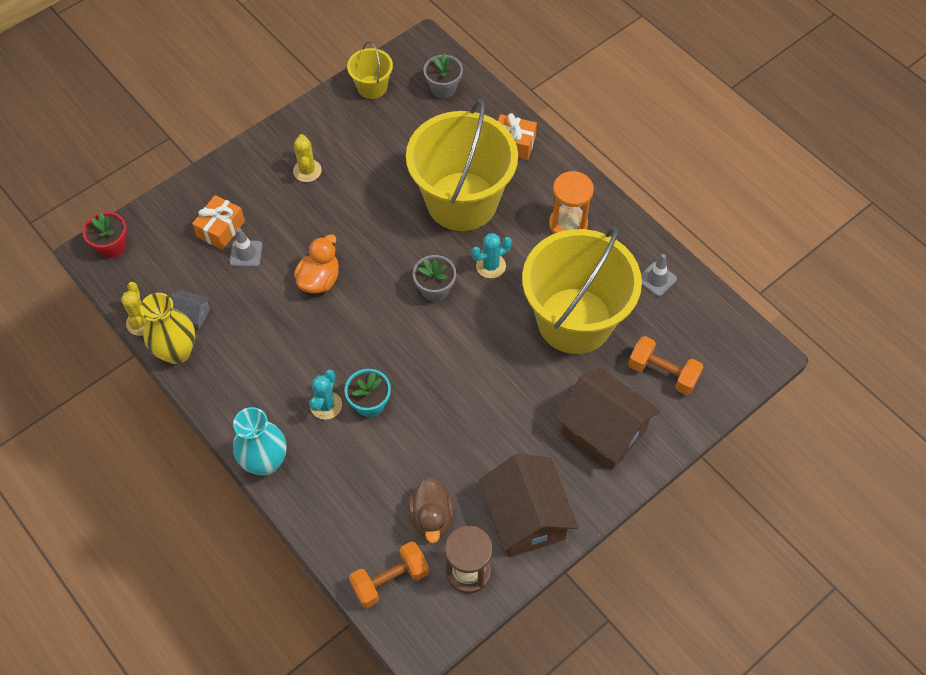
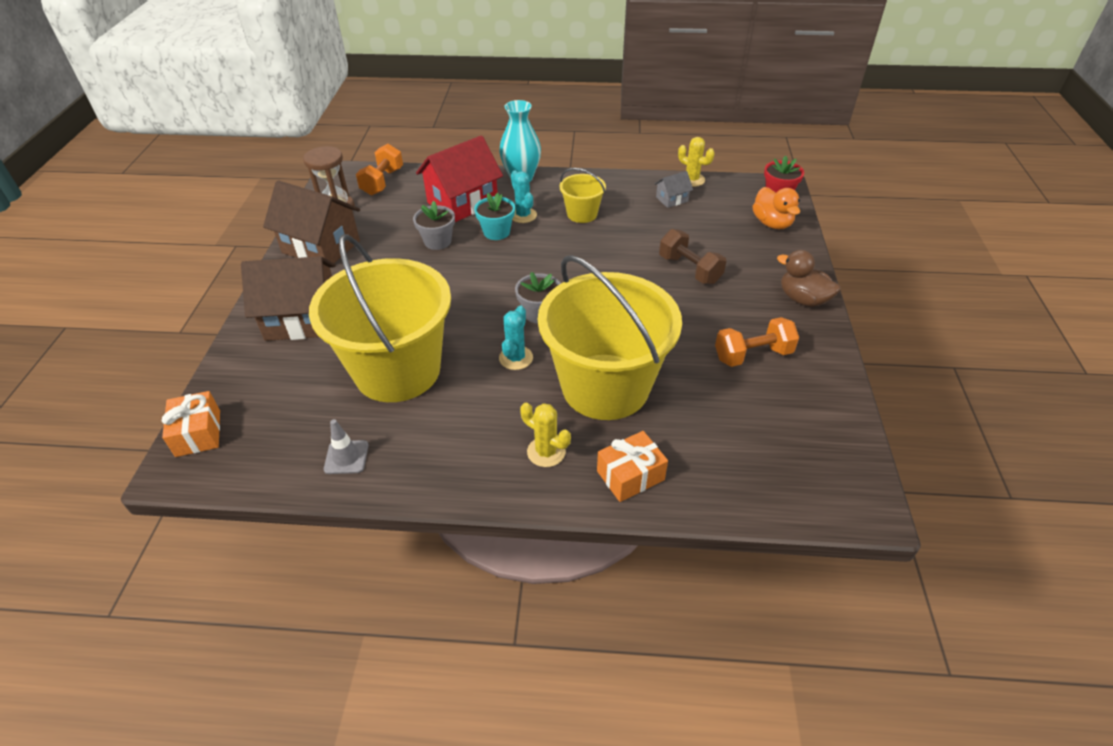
camera: 135 degrees right, 15 degrees down
(177, 352) = (649, 182): yellow vase -> none
(221, 229) = (738, 243): orange gift -> orange gift (198, 433)
(246, 253) = (698, 243): grey traffic cone -> none
(288, 237) = (689, 269): none -> brown dumbbell
(307, 171) = (753, 315): yellow cactus -> yellow cactus (546, 452)
(319, 279) = (628, 263): orange duck -> orange duck (772, 223)
(354, 472) = (462, 202): none -> red house
(372, 87) = (829, 418): yellow bucket -> yellow bucket (582, 214)
(431, 518) = (387, 213): brown duck -> brown duck (803, 299)
(443, 88) = (774, 475): grey flower pot -> grey flower pot (437, 241)
(568, 224) = (486, 441): orange hourglass -> none
(662, 373) = (279, 386): orange dumbbell -> orange dumbbell (752, 355)

